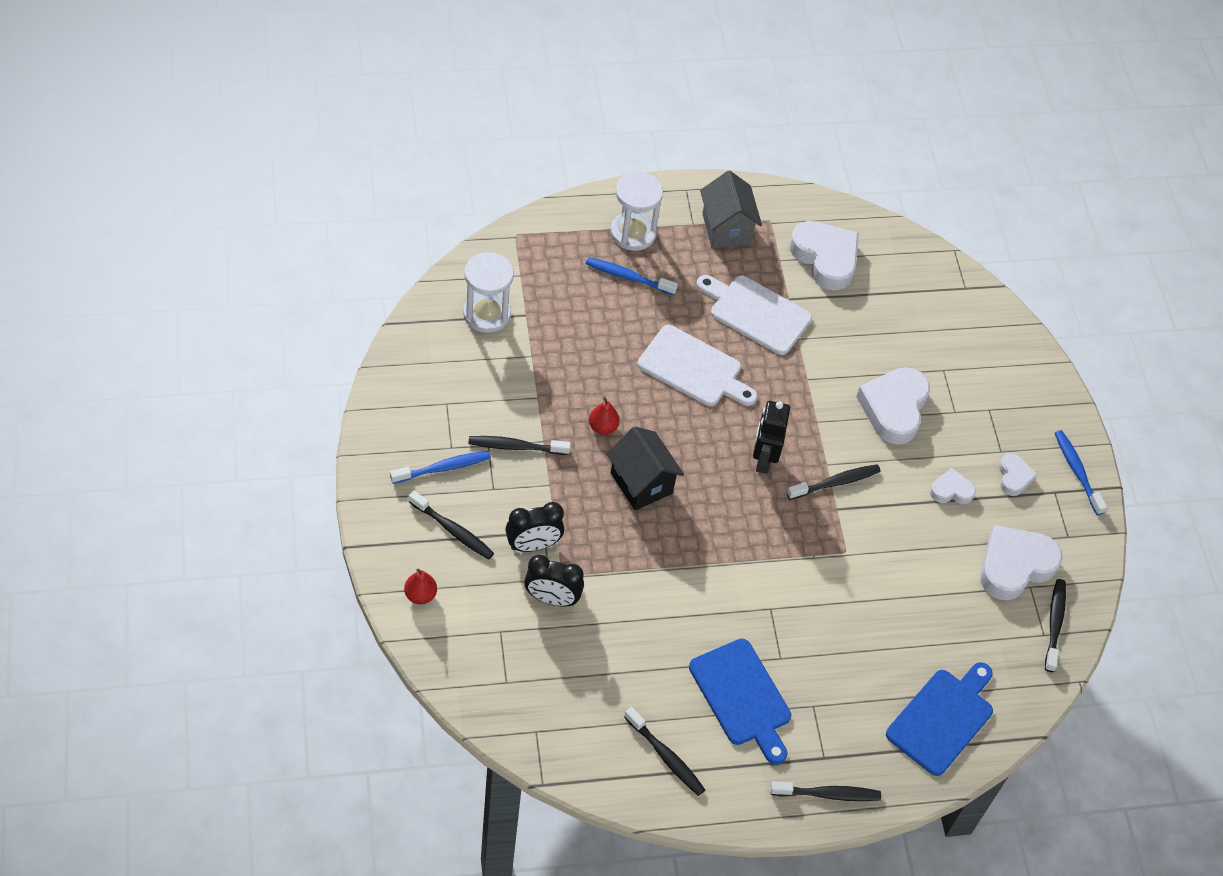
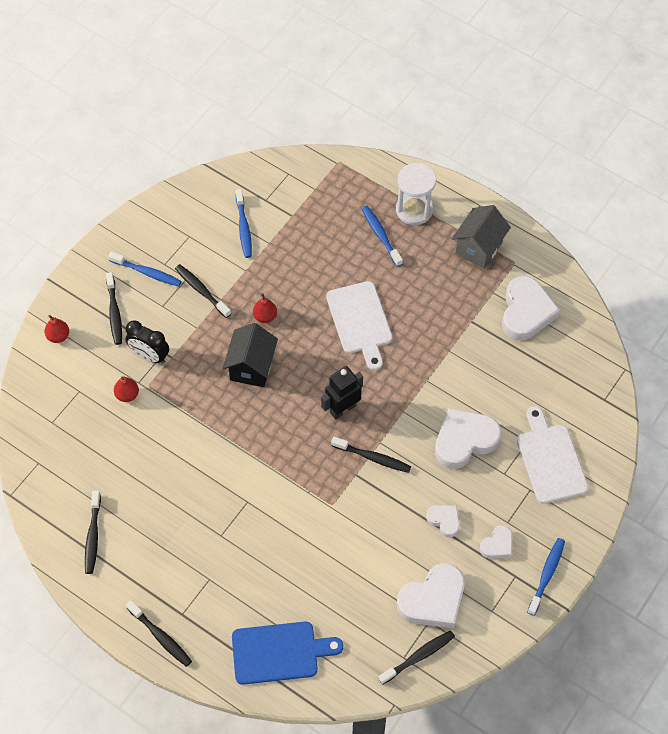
camera: 50 degrees right, 5 degrees up
(487, 314) = (269, 199): white hourglass -> none
(492, 358) = (243, 228): none -> blue toothbrush
(552, 598) = (127, 395): black clock -> red pear
(742, 697) = (173, 539): blue cutting board -> none
(756, 313) = (439, 315): white cutting board -> white cutting board (550, 460)
(1014, 566) = (433, 600): white heart -> white heart turned 135 degrees clockwise

